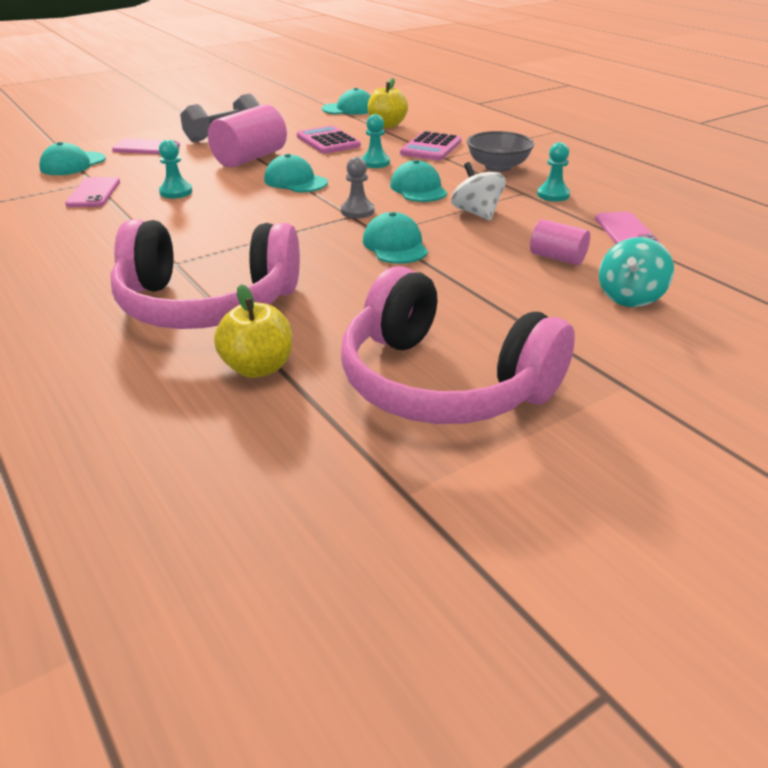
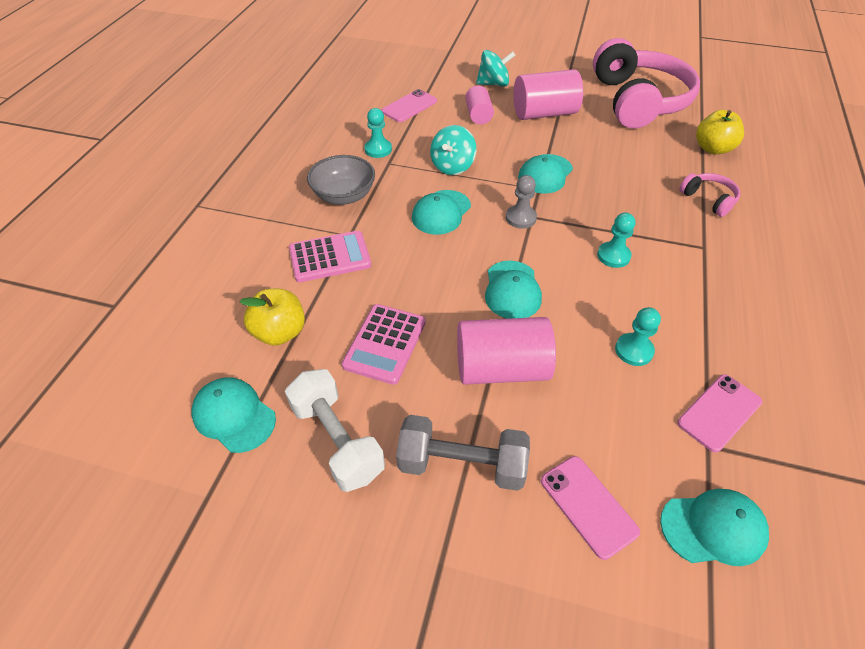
camera: 130 degrees left, 15 degrees up
(207, 304) = (708, 199): pink headphones -> pink headphones, size x0.42
(292, 120) = (337, 440): none -> white dumbbell
(375, 163) = (410, 269): turquoise pawn -> turquoise pawn (613, 256)
(476, 213) = (452, 166): white spinning top -> turquoise spinning top
(509, 296) = (544, 113): none -> pink cylinder

